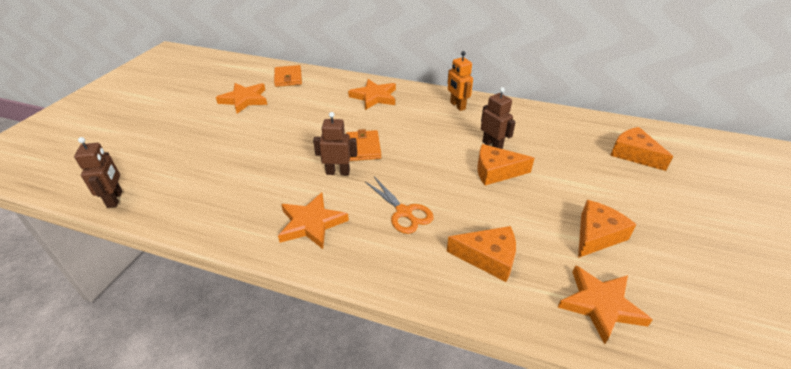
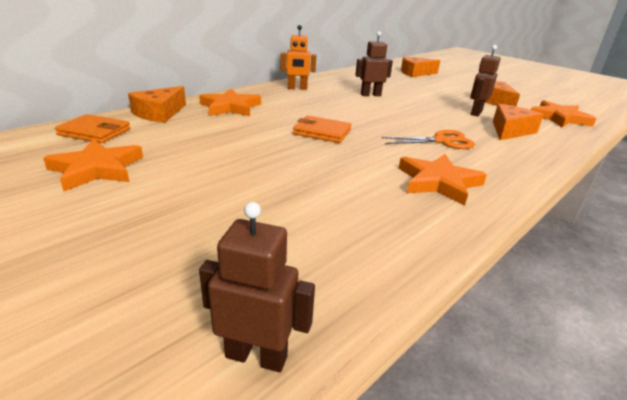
camera: 65 degrees left, 10 degrees down
(338, 172) = (355, 152): brown robot -> brown robot (476, 113)
(496, 171) = (406, 103): orange cheese -> orange cheese (160, 113)

